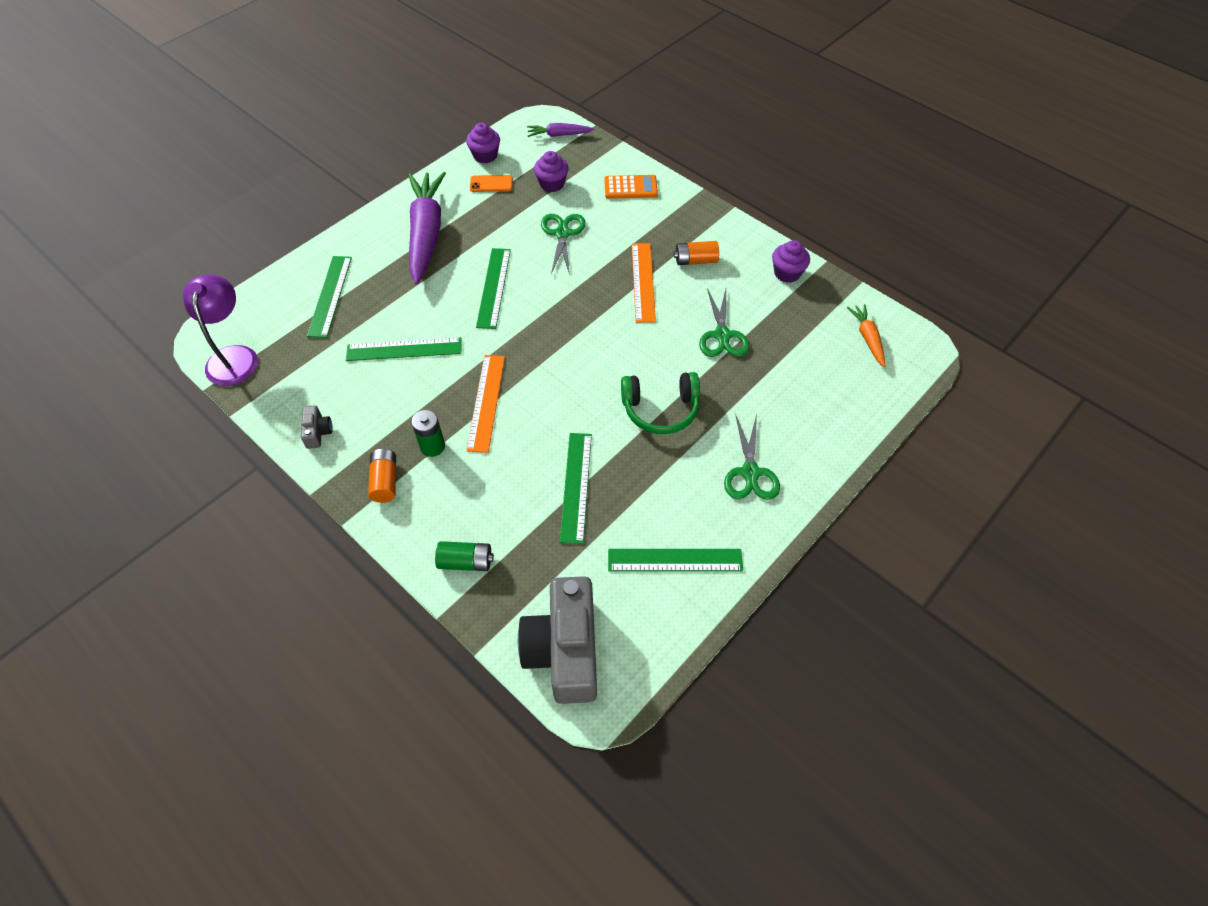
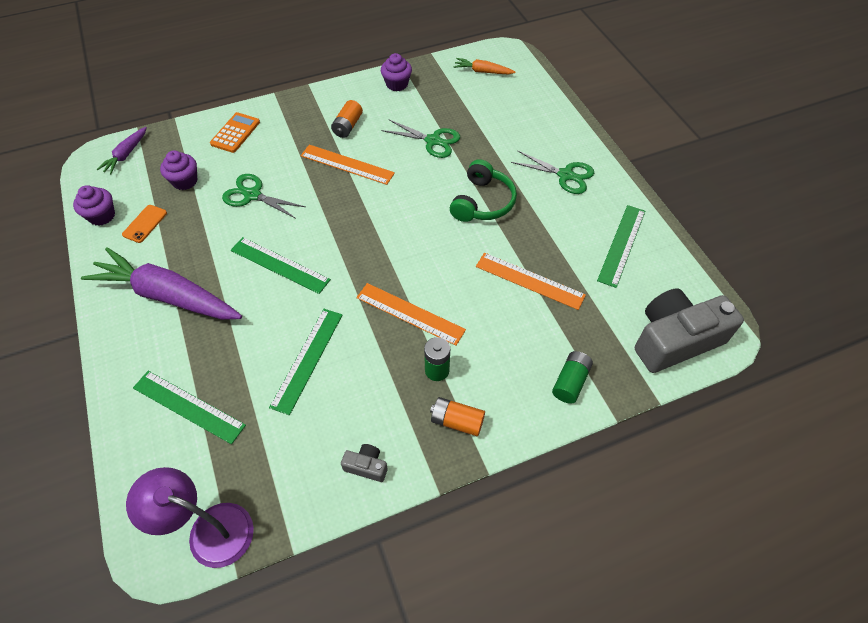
camera: 65 degrees left, 0 degrees up
(564, 650) = (675, 340): grey camera -> grey camera turned 135 degrees clockwise
(576, 486) = (529, 281): green ruler -> orange ruler

